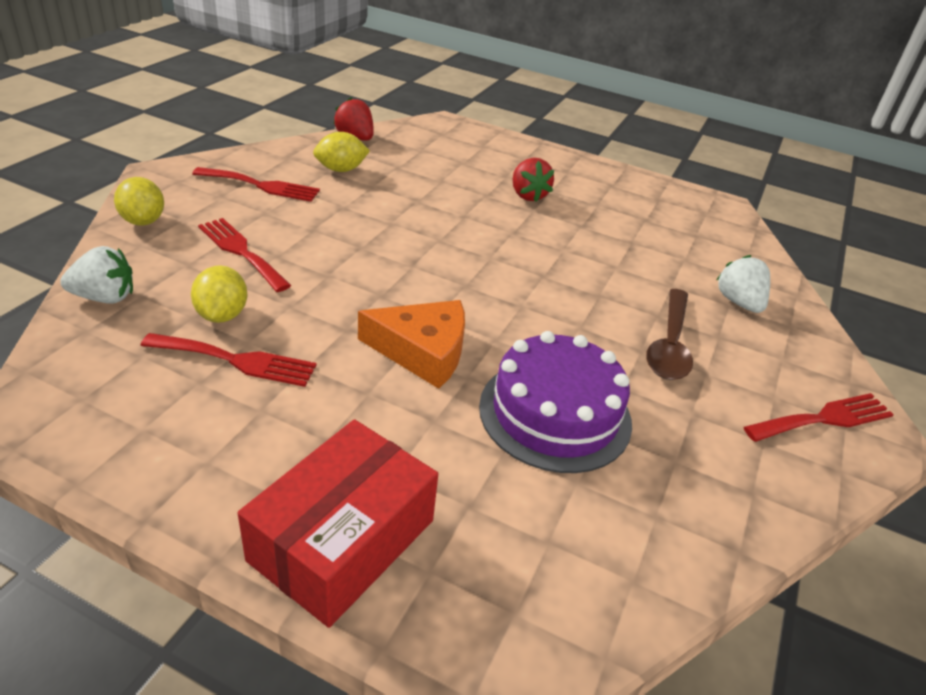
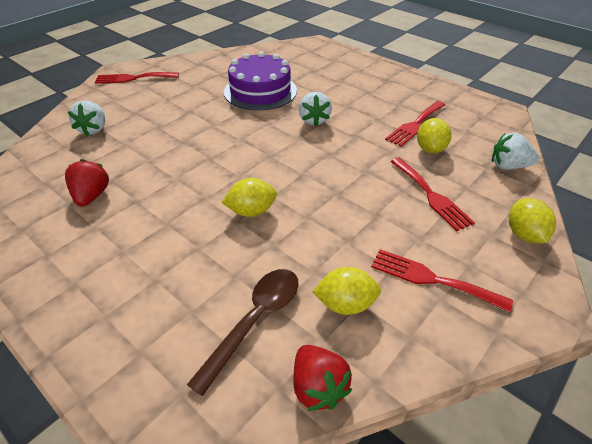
camera: 160 degrees left, 5 degrees up
(236, 360) = (415, 125): red fork -> red fork turned 75 degrees counterclockwise
(343, 540) = (363, 68): red box -> none
(423, 351) = (314, 120): orange cheese -> white strawberry
(454, 224) = (251, 211): none -> yellow lemon
(528, 195) = (155, 244): red strawberry -> red strawberry (92, 196)
(669, 345) = (171, 111): brown spoon -> brown spoon (255, 320)

